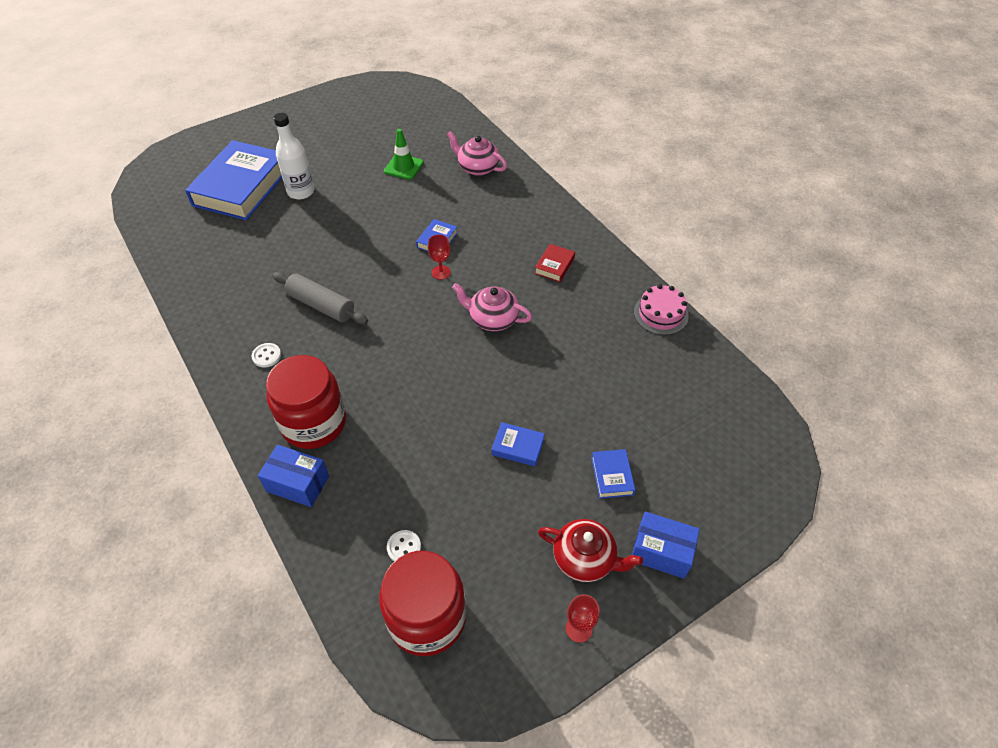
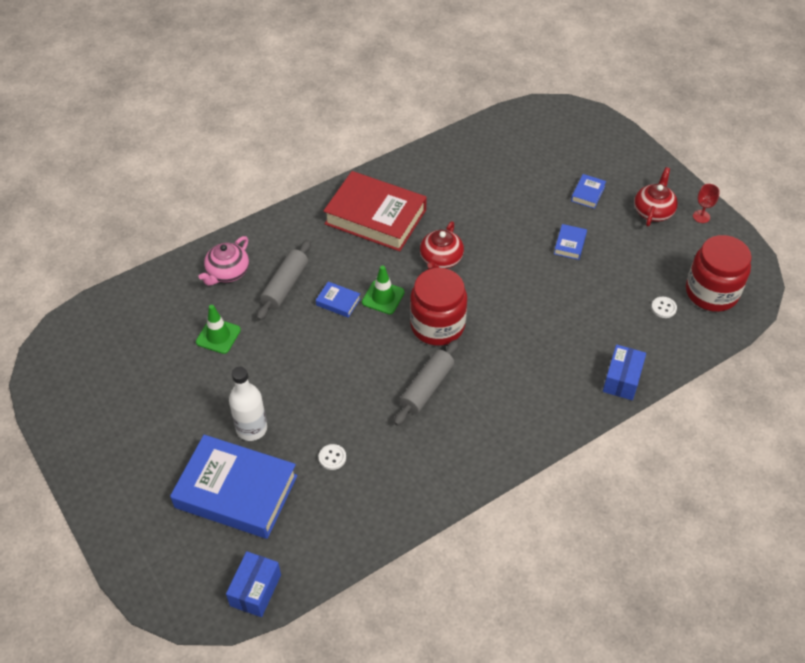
camera: 90 degrees left, 0 degrees up
(266, 356) = (492, 423): white button -> white button (332, 457)
(314, 423) = (562, 376): red jar -> red jar (437, 325)
(441, 272) = (383, 297): red goblet -> green traffic cone
(460, 204) = (285, 285): none -> grey rolling pin
(492, 319) = (440, 259): pink teapot -> red teapot
(554, 266) = (375, 217): red book -> red book, size x2.45
(612, 476) = (588, 193): blue book -> blue book turned 60 degrees counterclockwise
(660, 314) = (432, 155): pink cake -> none
(661, 552) = (641, 174): blue box -> blue box (255, 590)

